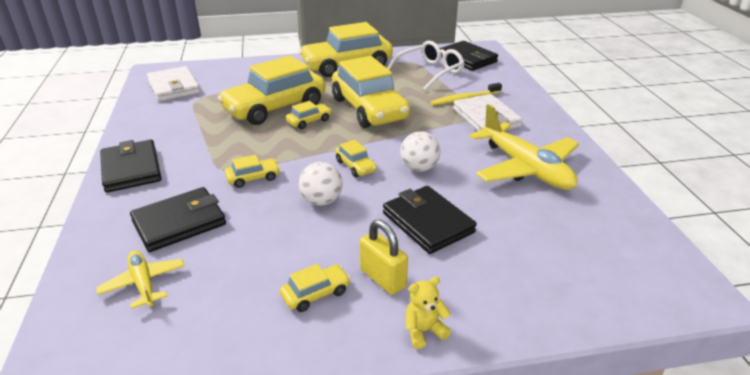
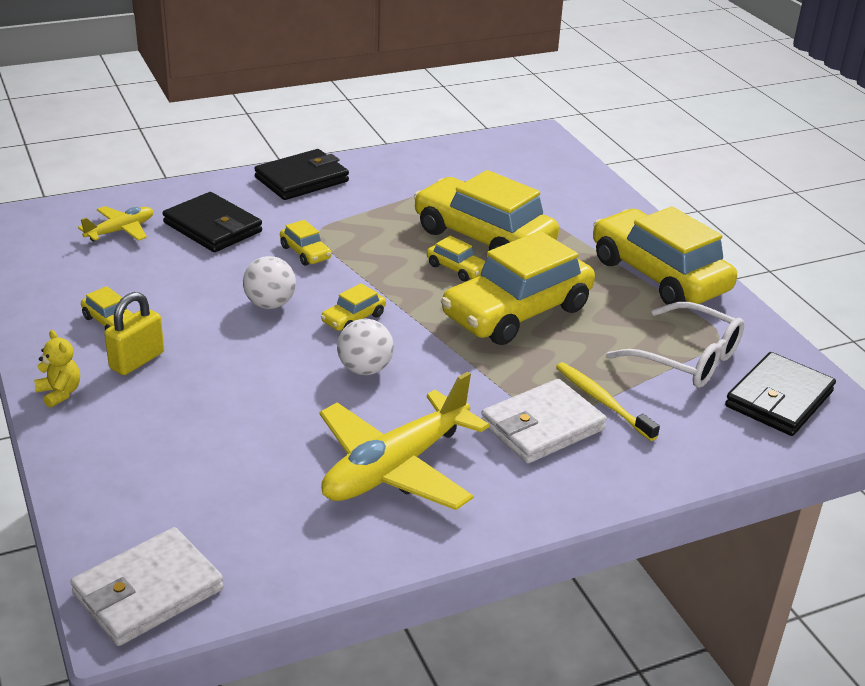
camera: 75 degrees right, 0 degrees up
(174, 87) = (502, 158): white wallet -> white wallet (148, 591)
(428, 222) = (241, 384): black wallet -> none

